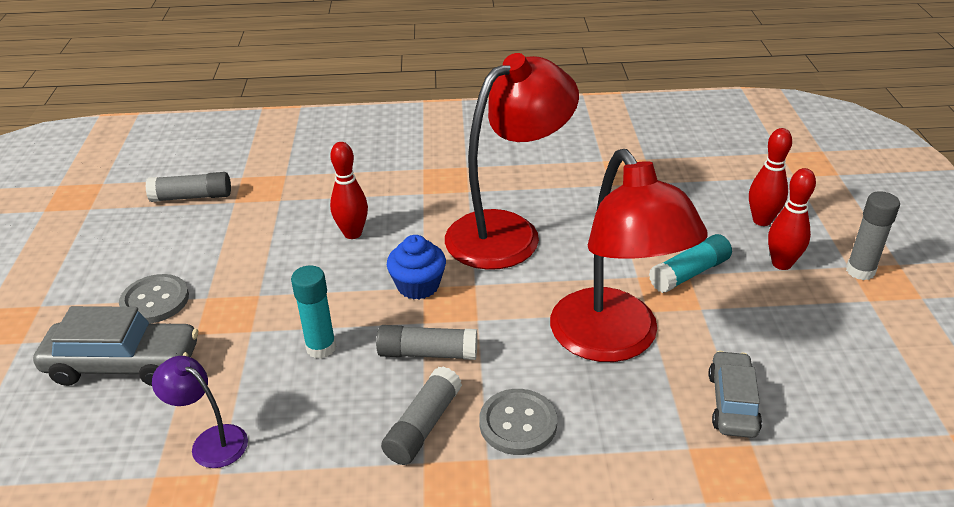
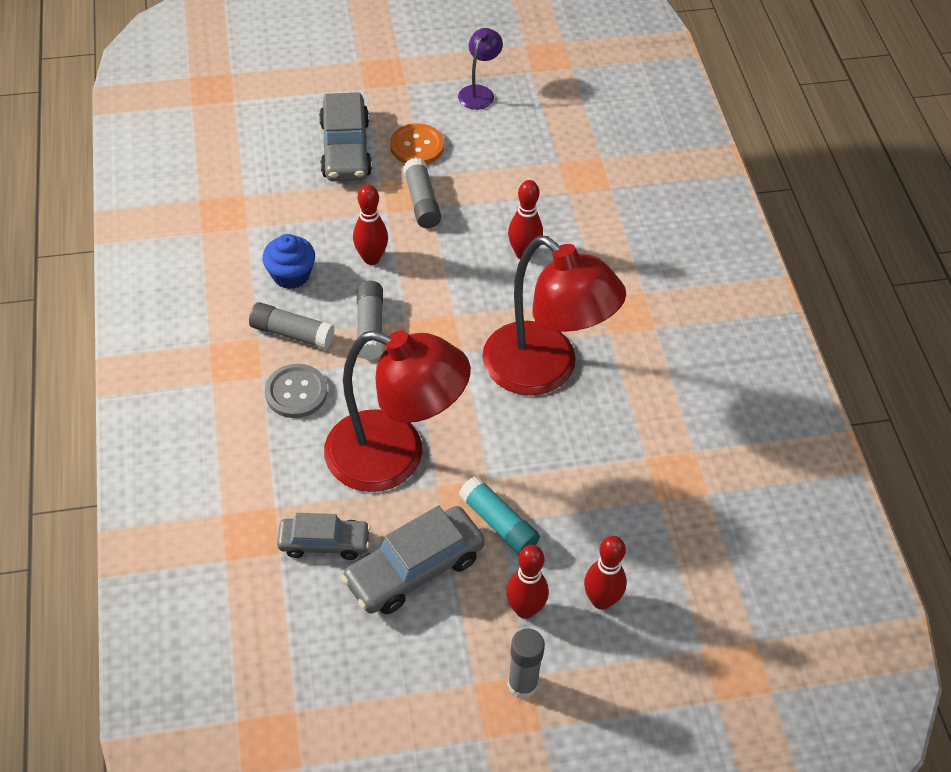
camera: 80 degrees right, 15 degrees up
(155, 301) = (417, 146): grey button -> orange button
(192, 197) = (561, 131): grey glue stick -> grey glue stick (422, 201)
(211, 441) = (274, 216): purple lamp -> purple lamp (479, 92)
(321, 348) = (371, 258): turquoise glue stick -> red bowling pin
(418, 286) = (454, 310): blue cupcake -> blue cupcake (291, 275)
(614, 341) = (394, 457): red lamp -> red lamp turned 135 degrees counterclockwise
(752, 333) = (414, 569): none -> grey car

